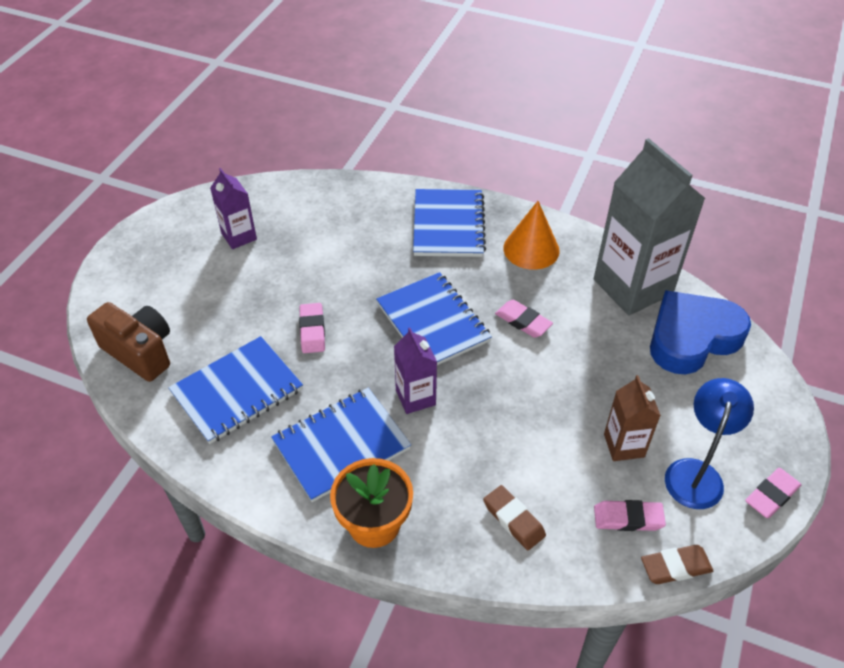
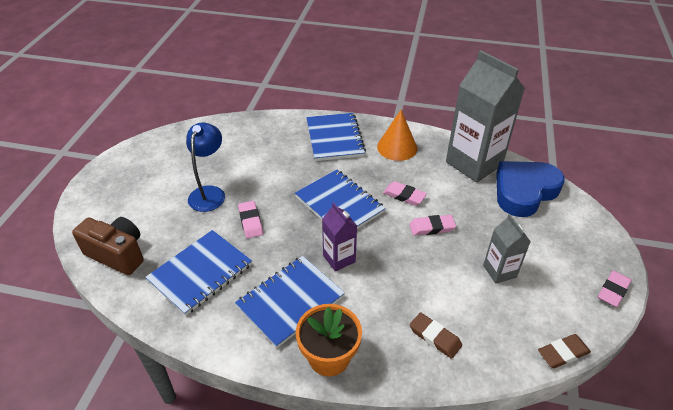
camera: 10 degrees left, 5 degrees down
(239, 236) = (182, 163): purple carton -> none
(624, 445) = (499, 271): brown carton -> grey carton
(628, 518) = (518, 323): pink eraser -> pink eraser (431, 227)
(696, 473) = (556, 283): blue lamp -> blue lamp (209, 193)

